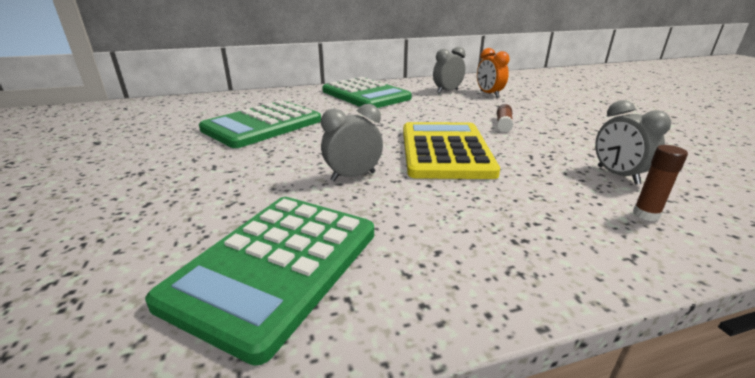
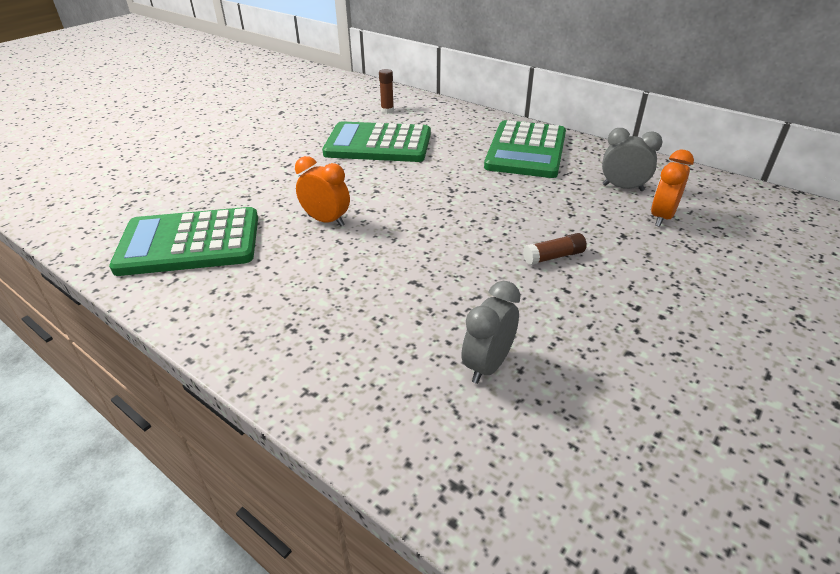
camera: 55 degrees right, 10 degrees up
(353, 176) = (326, 221): grey clock -> orange clock
(445, 151) = (427, 244): yellow calculator -> none
(646, 214) = (401, 395): brown glue stick -> brown glue stick (387, 111)

